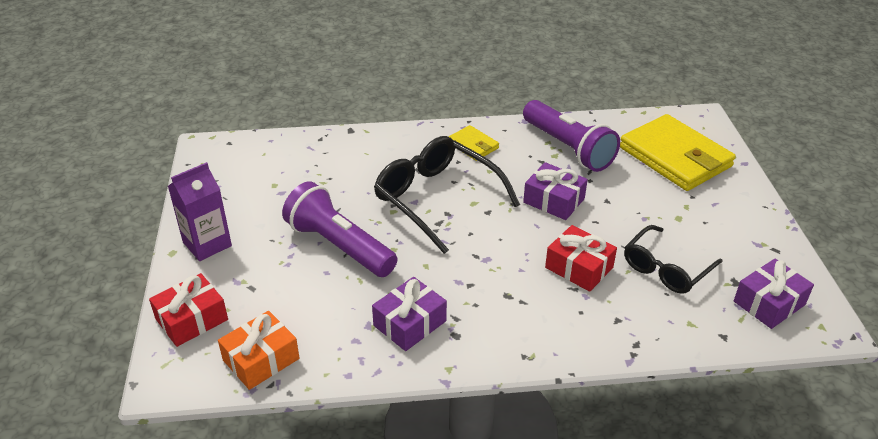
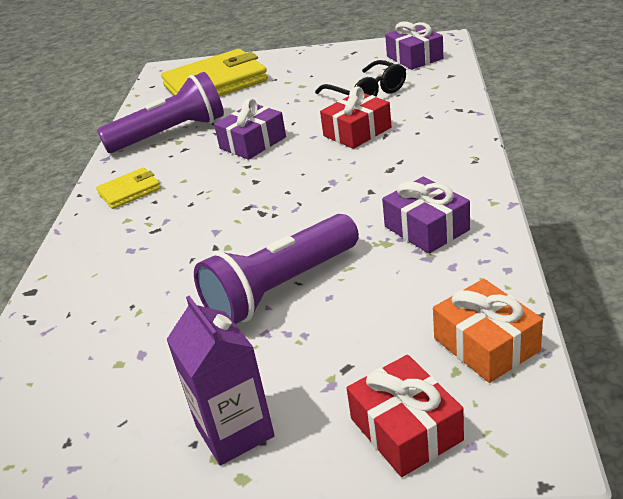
camera: 75 degrees left, 5 degrees down
(437, 199) = (219, 214): black glasses -> none

